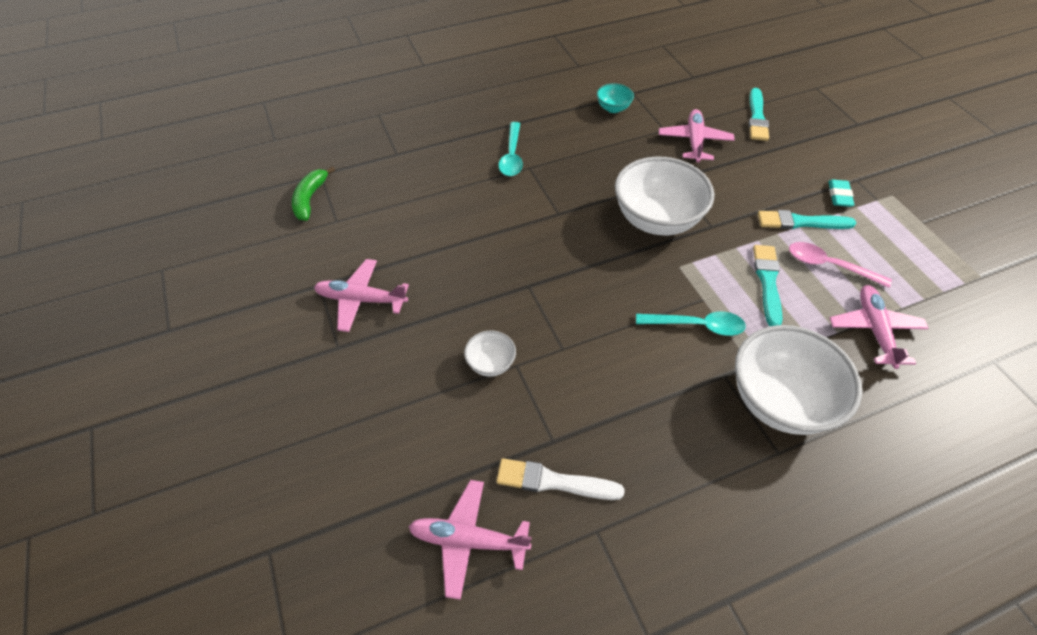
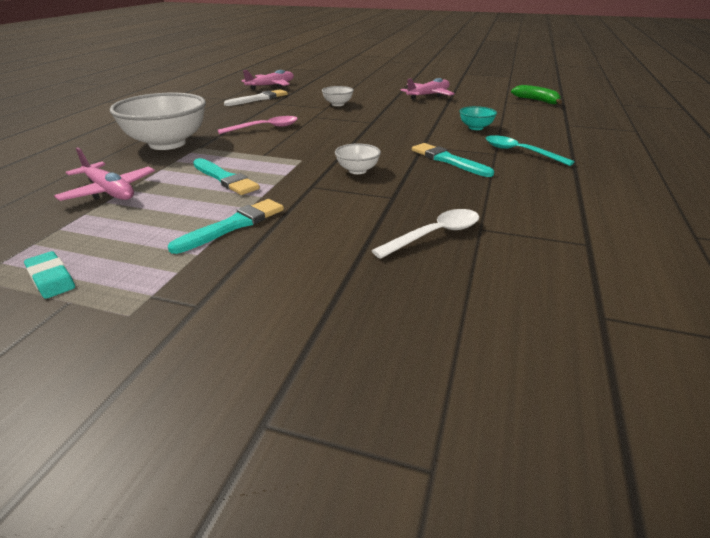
camera: 130 degrees right, 20 degrees down
(613, 108) = (559, 218): turquoise bowl -> turquoise bowl (475, 127)
(656, 220) = (357, 170): white bowl -> white bowl, size x0.46
(694, 141) = (435, 235): pink plane -> white spoon
(697, 326) = (252, 145): turquoise spoon -> none
(757, 117) = (425, 310): turquoise brush -> turquoise brush (448, 160)
(829, 265) = (177, 209): pink spoon -> pink spoon (265, 128)
(839, 196) = (208, 272): turquoise eraser -> turquoise eraser (51, 279)

